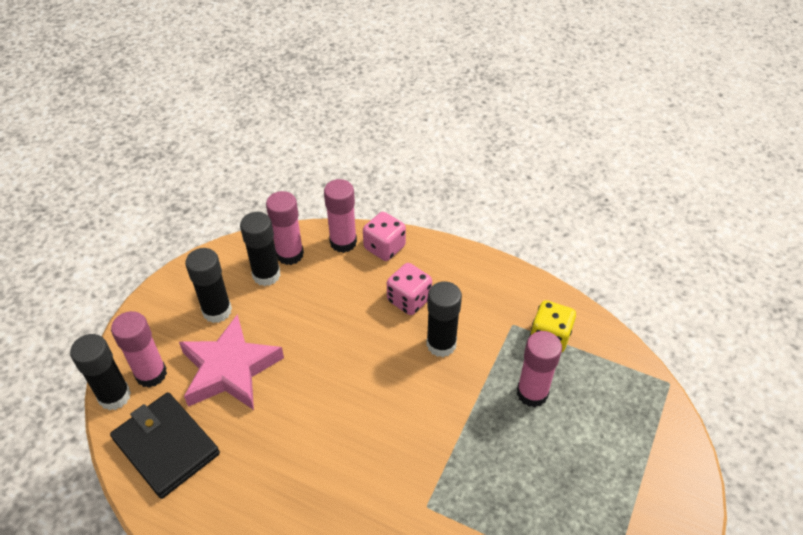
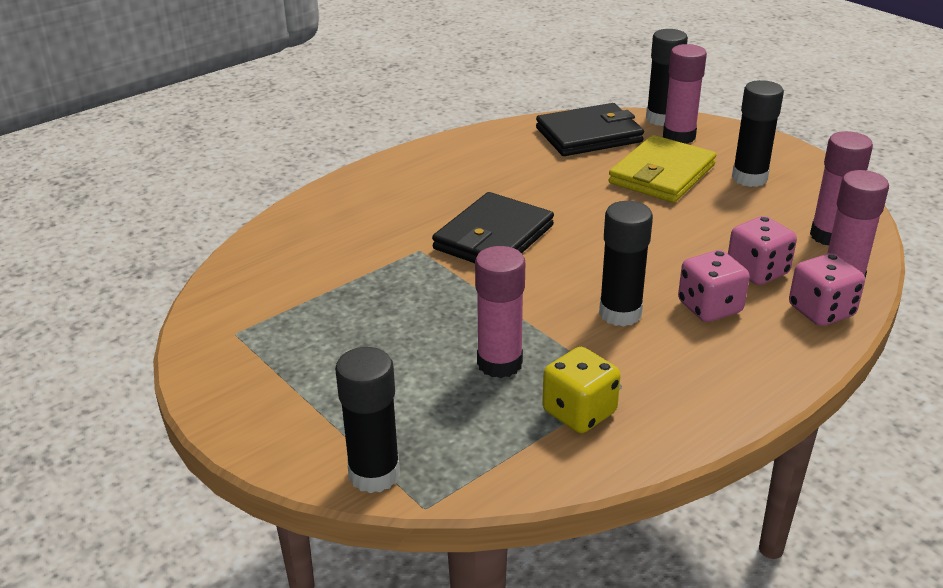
camera: 115 degrees right, 15 degrees down
(229, 369) = (661, 174): pink star -> yellow wallet
(266, 275) = (797, 215): black glue stick -> black glue stick (374, 474)
(353, 284) = (757, 271): none -> pink dice
(382, 457) = (493, 237): none -> black wallet

